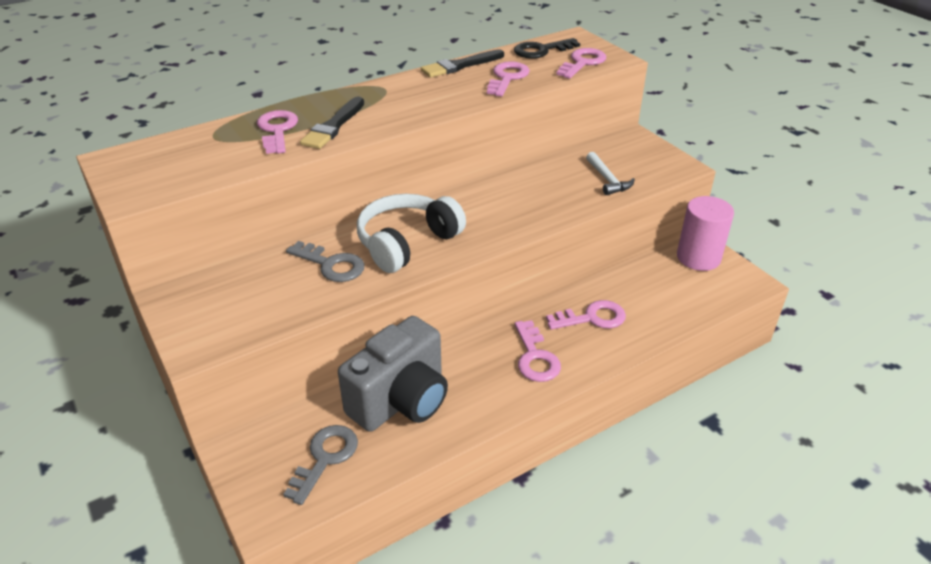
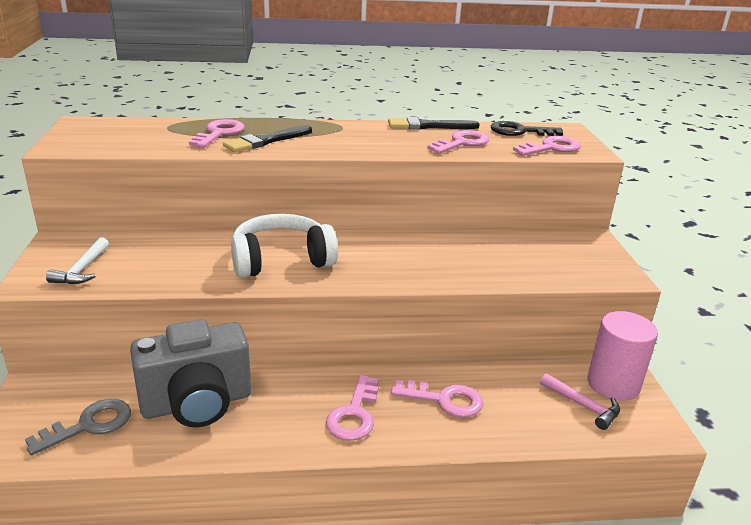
camera: 25 degrees right, 10 degrees down
(331, 265) = (201, 257): grey key -> none
(607, 180) = (527, 265): white hammer -> white hammer (82, 269)
(690, 283) = (583, 406): none -> pink hammer

